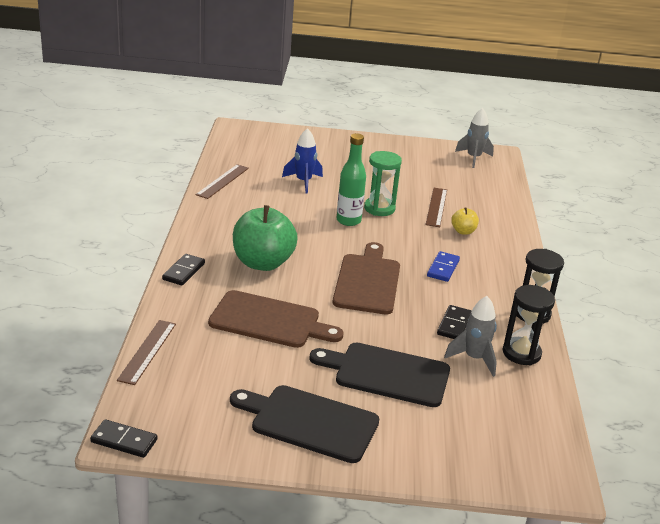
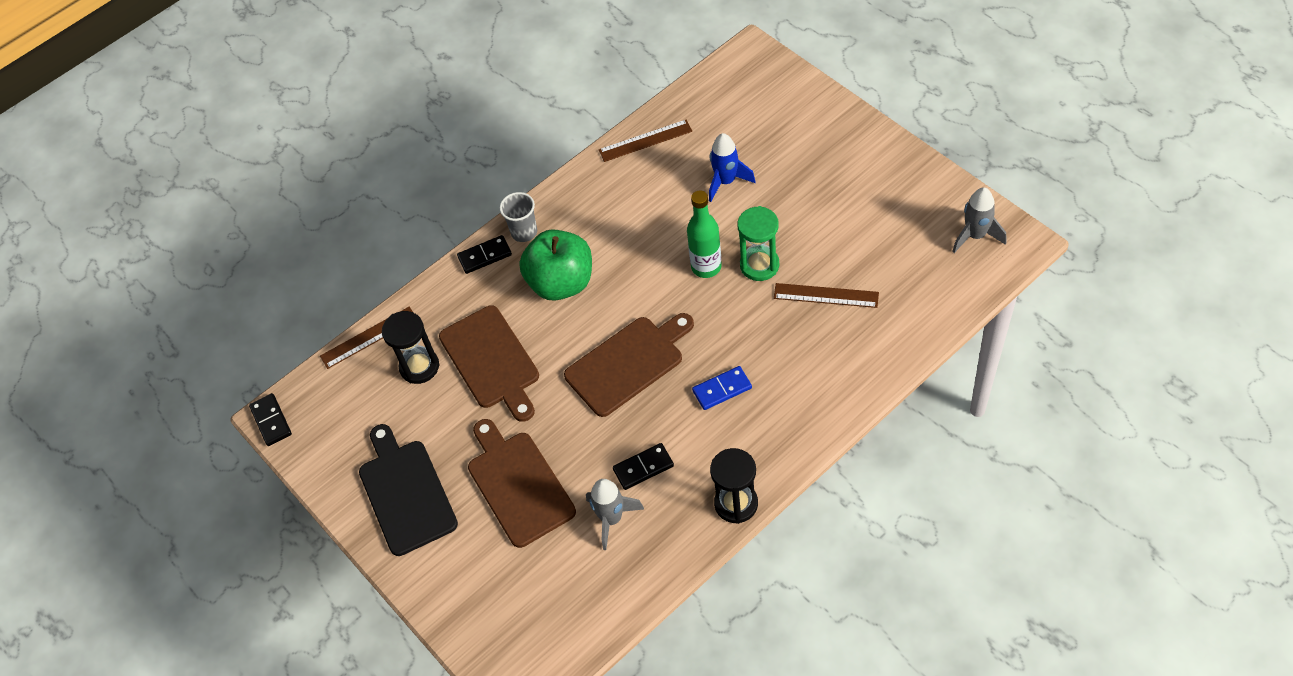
camera: 55 degrees right, 25 degrees up
(197, 249) = (524, 232): none -> grey cup
(387, 374) = (518, 485): black cutting board -> brown cutting board
(436, 207) = (826, 295): brown ruler -> brown ruler turned 45 degrees clockwise
(463, 231) = (809, 349): yellow apple -> none
(521, 353) = (662, 542): black hourglass -> black hourglass (419, 367)

